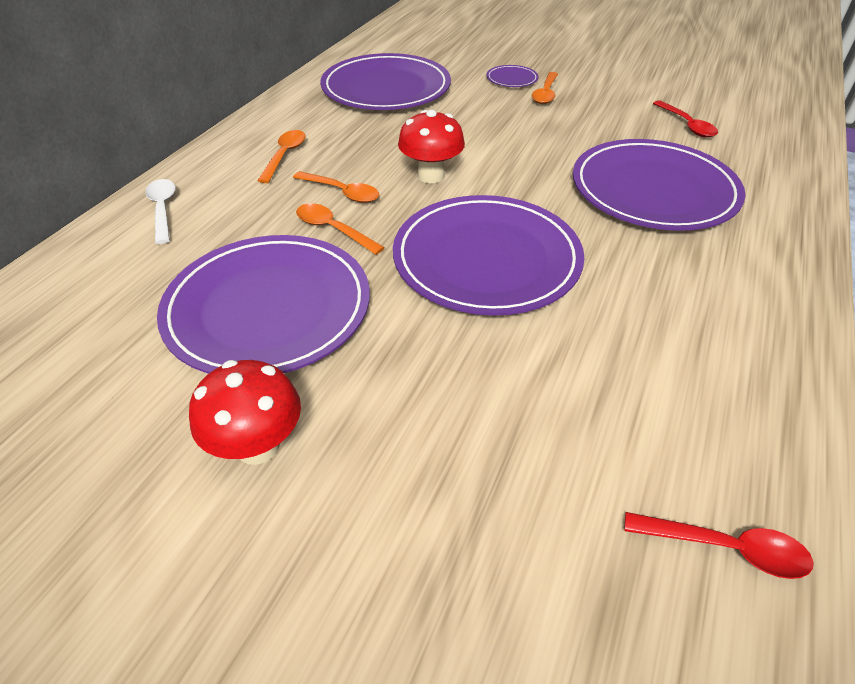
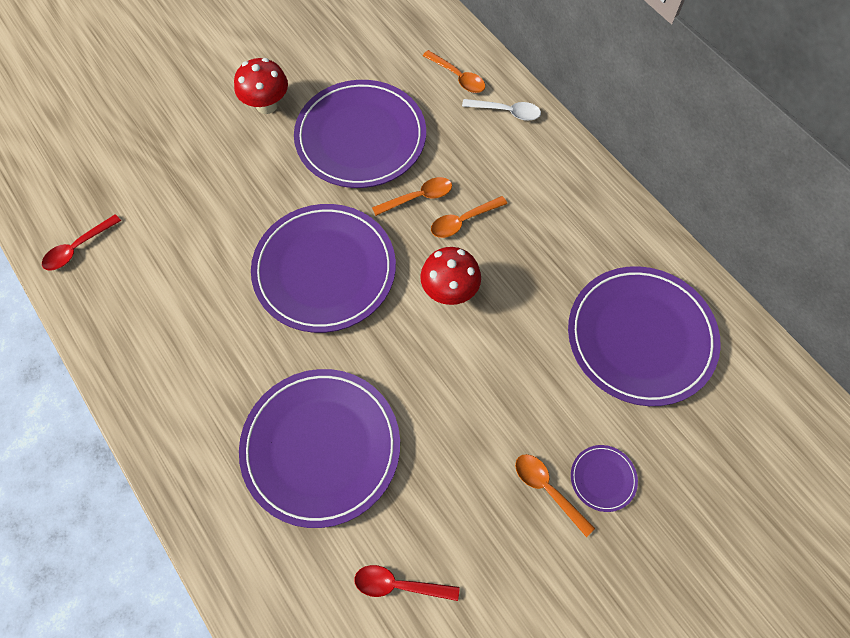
camera: 120 degrees right, 20 degrees up
(284, 156) = (543, 204): orange spoon -> orange spoon (457, 77)

